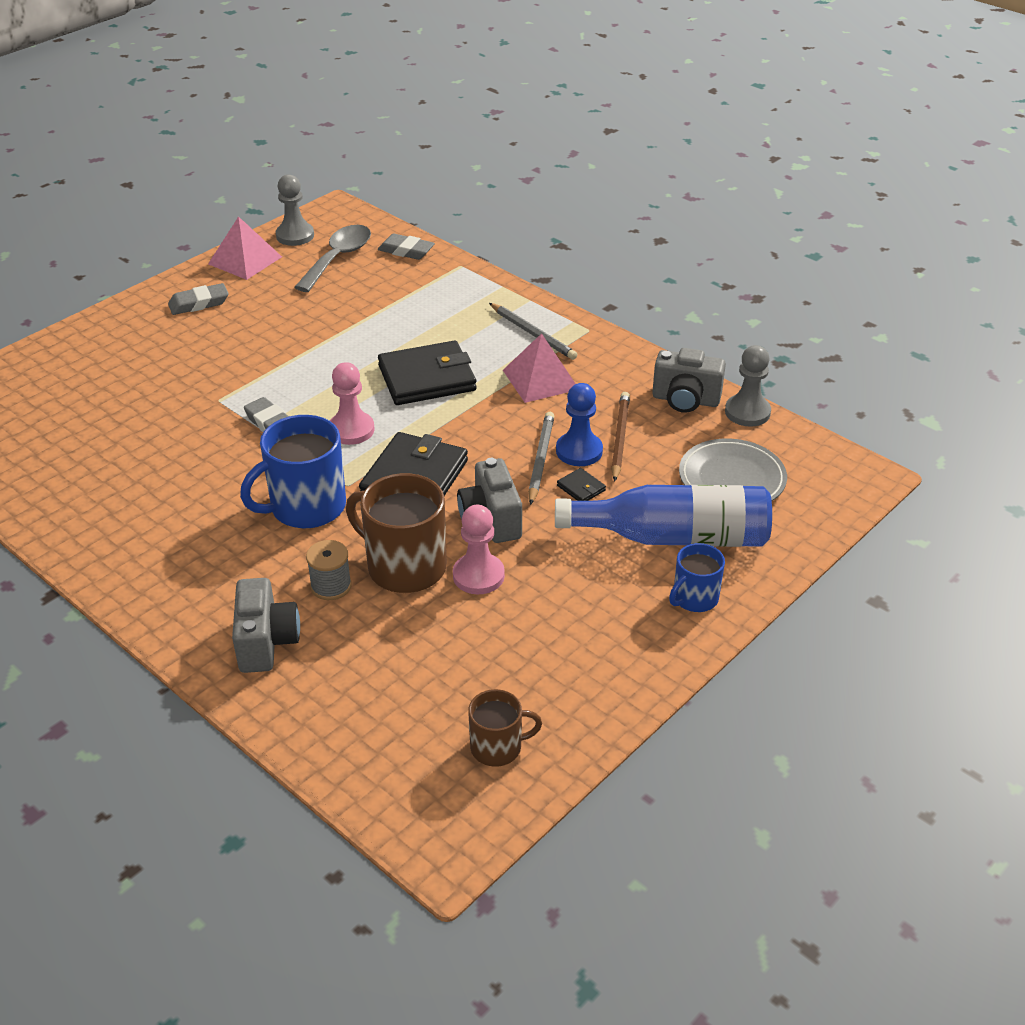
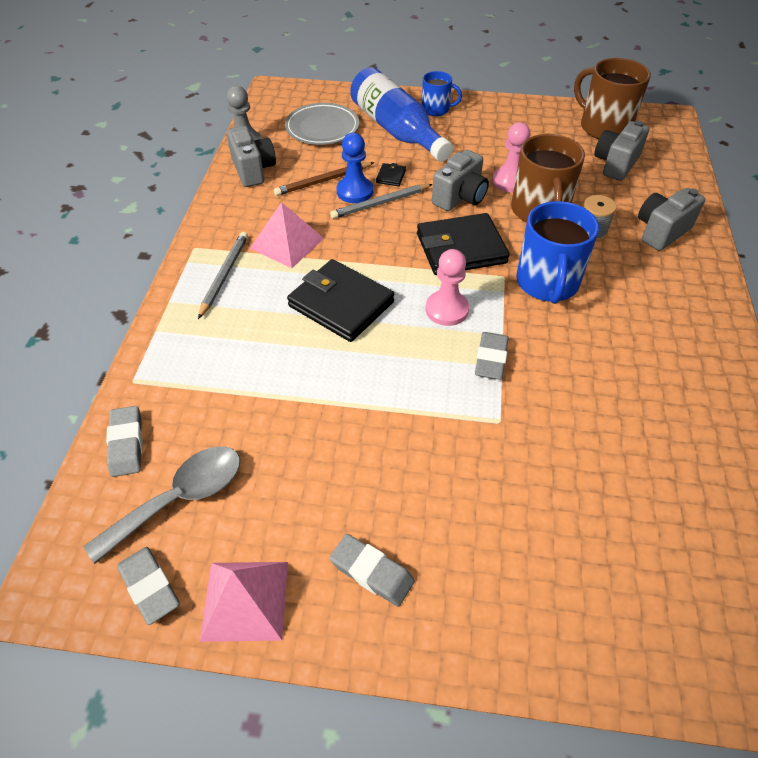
camera: 125 degrees left, 10 degrees up
(295, 235) = (149, 587): grey pawn -> grey eraser
(306, 507) = (547, 283): blue mug -> blue mug turned 75 degrees clockwise
(338, 258) = (180, 498): grey spoon -> grey spoon turned 150 degrees clockwise
(411, 695) = (615, 164): none -> grey camera
(497, 747) = (604, 127): brown mug -> brown mug, size x1.76

